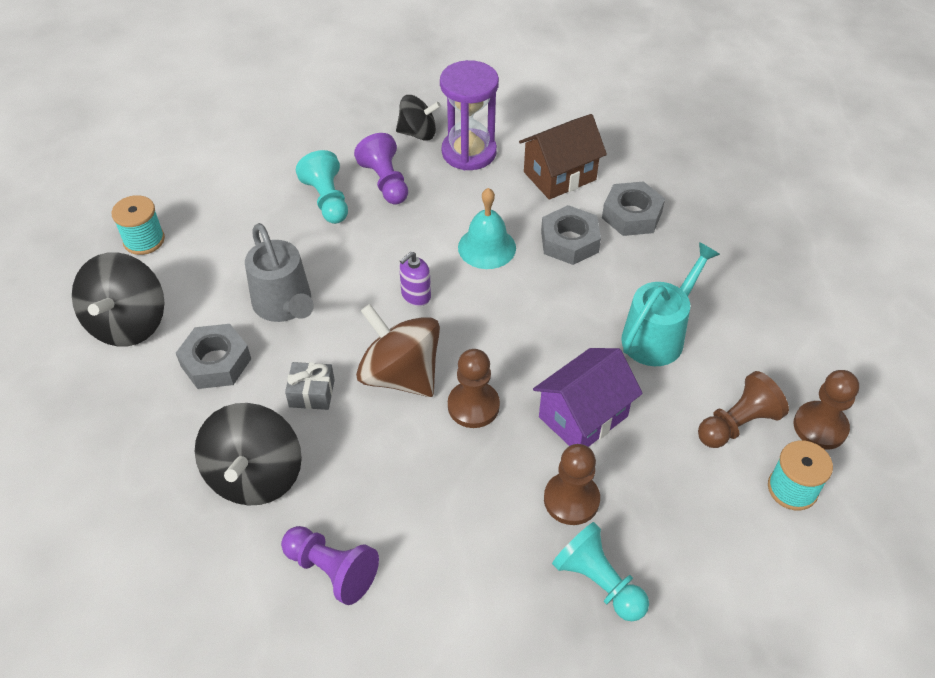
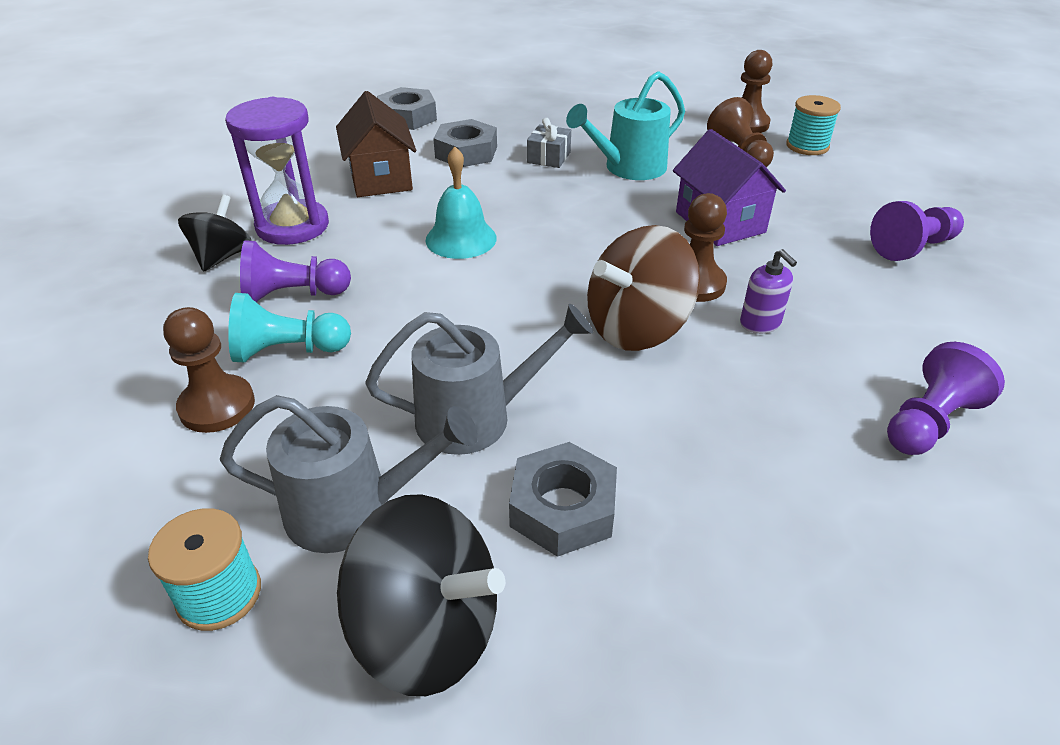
camera: 75 degrees left, 10 degrees down
(203, 271) = (353, 509): none -> grey watering can
(255, 476) = (785, 481): black spinning top -> none
(312, 393) = (649, 408): grey gift -> grey gift (549, 157)
(416, 296) = (513, 299): purple soap dispenser -> purple soap dispenser (760, 323)
(569, 241) = (482, 189): grey nut -> grey nut (407, 117)
(571, 500) = (820, 245): brown pawn -> brown pawn (217, 406)
(598, 582) = (912, 247): turquoise pawn -> purple pawn
(658, 335) = (628, 168): turquoise watering can -> turquoise watering can turned 90 degrees counterclockwise

